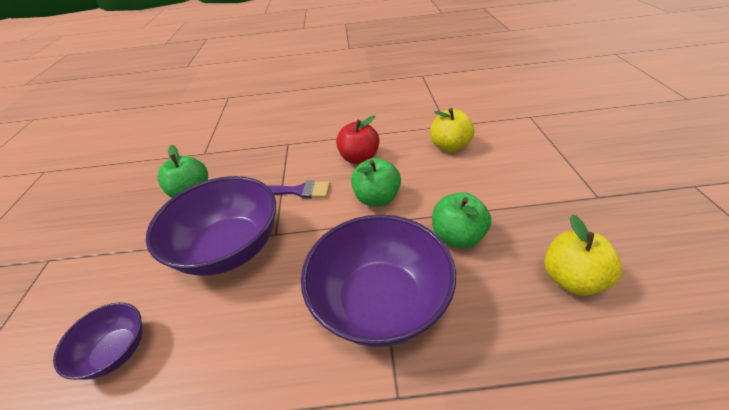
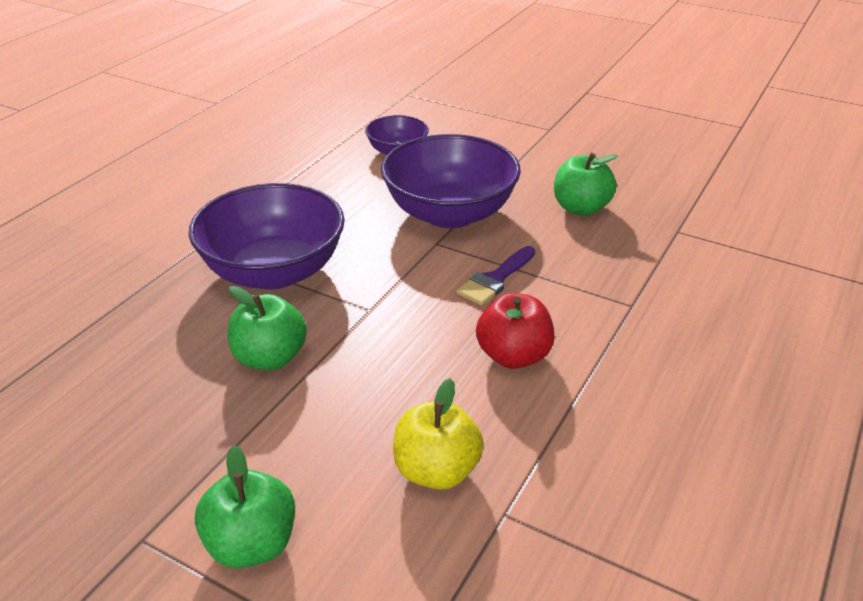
camera: 120 degrees right, 5 degrees down
(377, 198) = (406, 331): green apple -> green apple (251, 544)
(571, 279) = (120, 399): yellow apple -> none

